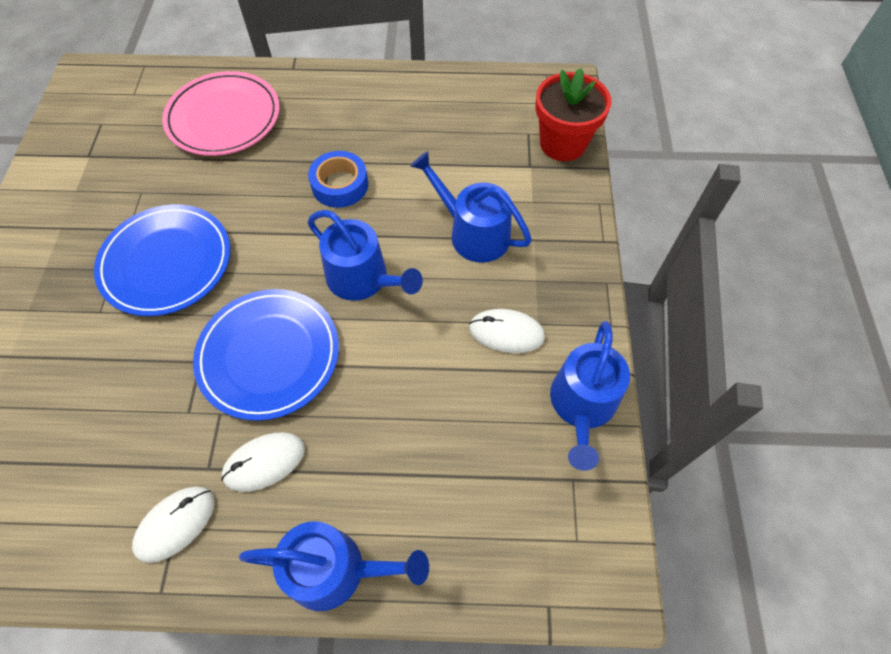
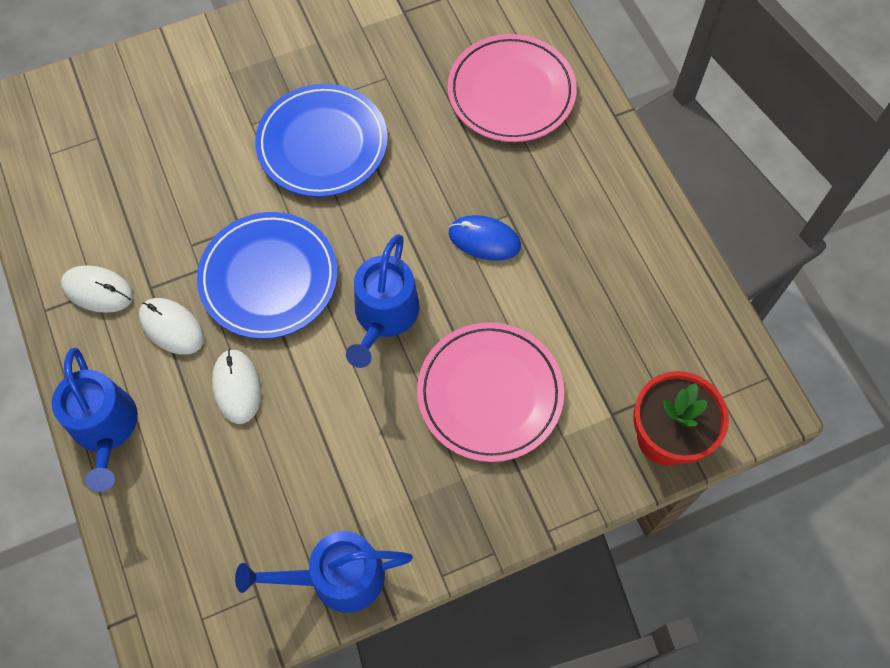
camera: 65 degrees right, 5 degrees up
(340, 185) = (484, 239): blue tape -> blue mouse
(473, 233) = (490, 393): blue watering can -> pink plate
(506, 332) = (386, 474): white mouse -> white mouse (237, 387)

